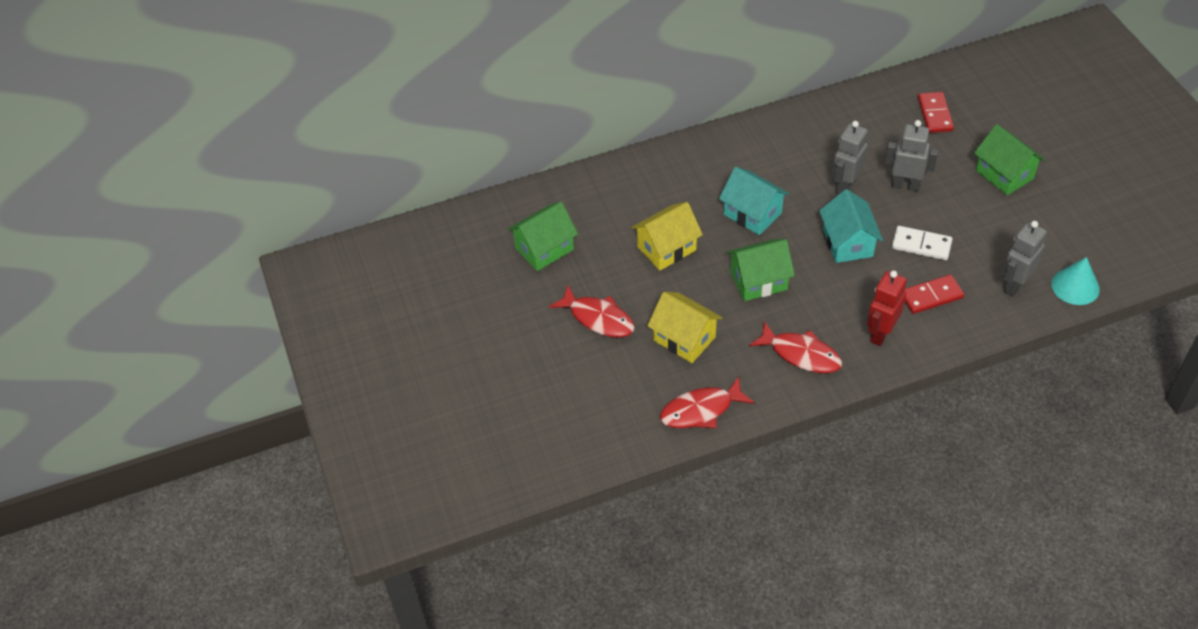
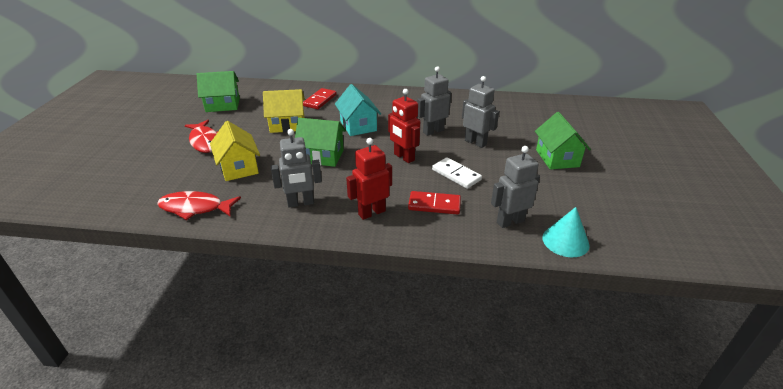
camera: 25 degrees right, 15 degrees down
(801, 354) = (301, 203): red fish -> grey robot
(847, 243) = (404, 157): turquoise house -> red robot
(934, 114) = (530, 117): red domino -> red domino (320, 100)

